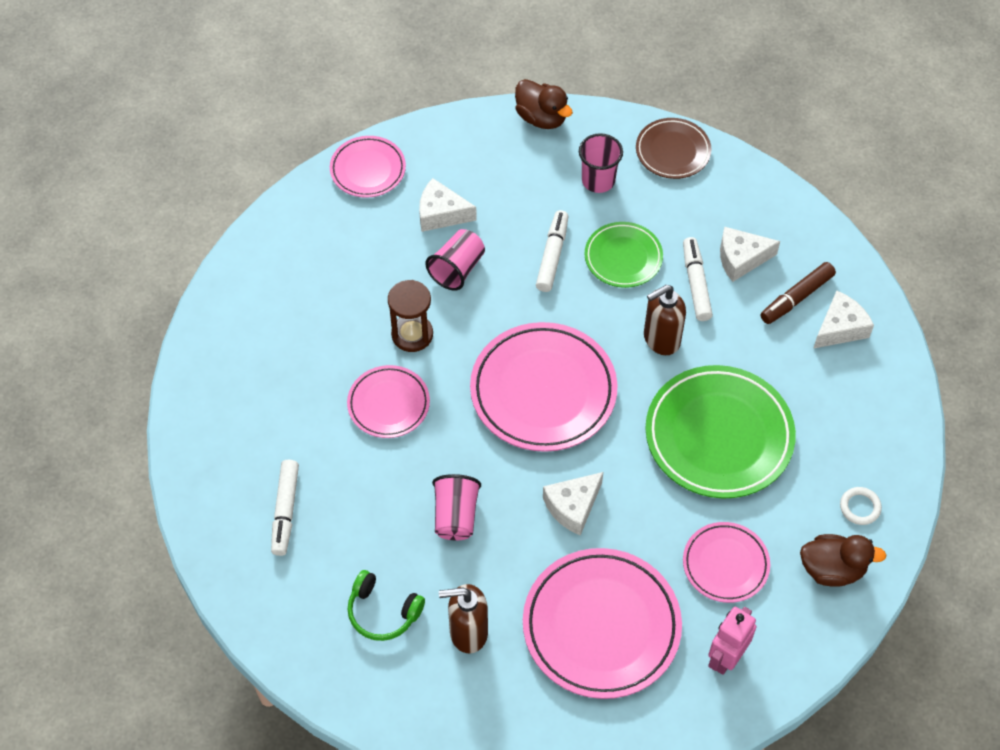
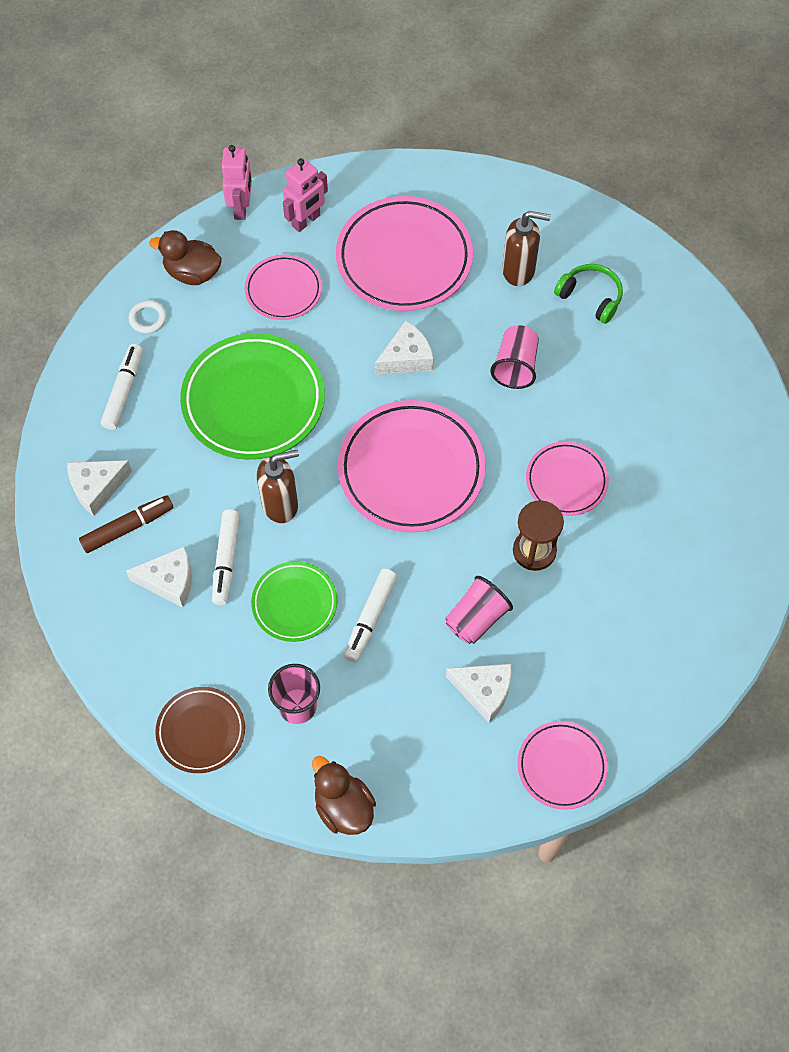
camera: 170 degrees left, 5 degrees up
(285, 511) = (673, 394): white marker -> white marker (124, 391)
(806, 662) = (241, 208): none -> pink robot

